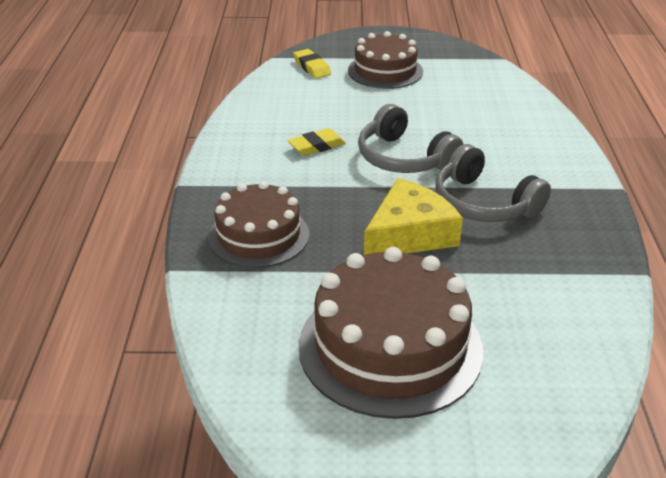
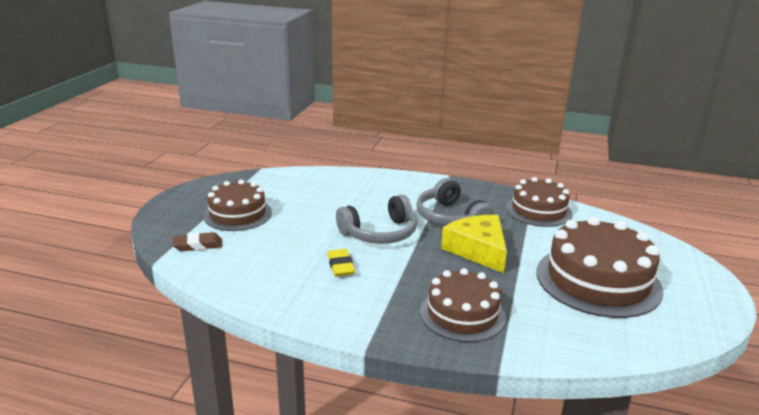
camera: 75 degrees left, 10 degrees down
(312, 67) = (197, 245): yellow eraser -> brown eraser
(484, 203) = (450, 217): grey headphones -> grey headphones turned 90 degrees clockwise
(572, 282) = (538, 210): none -> brown cake

